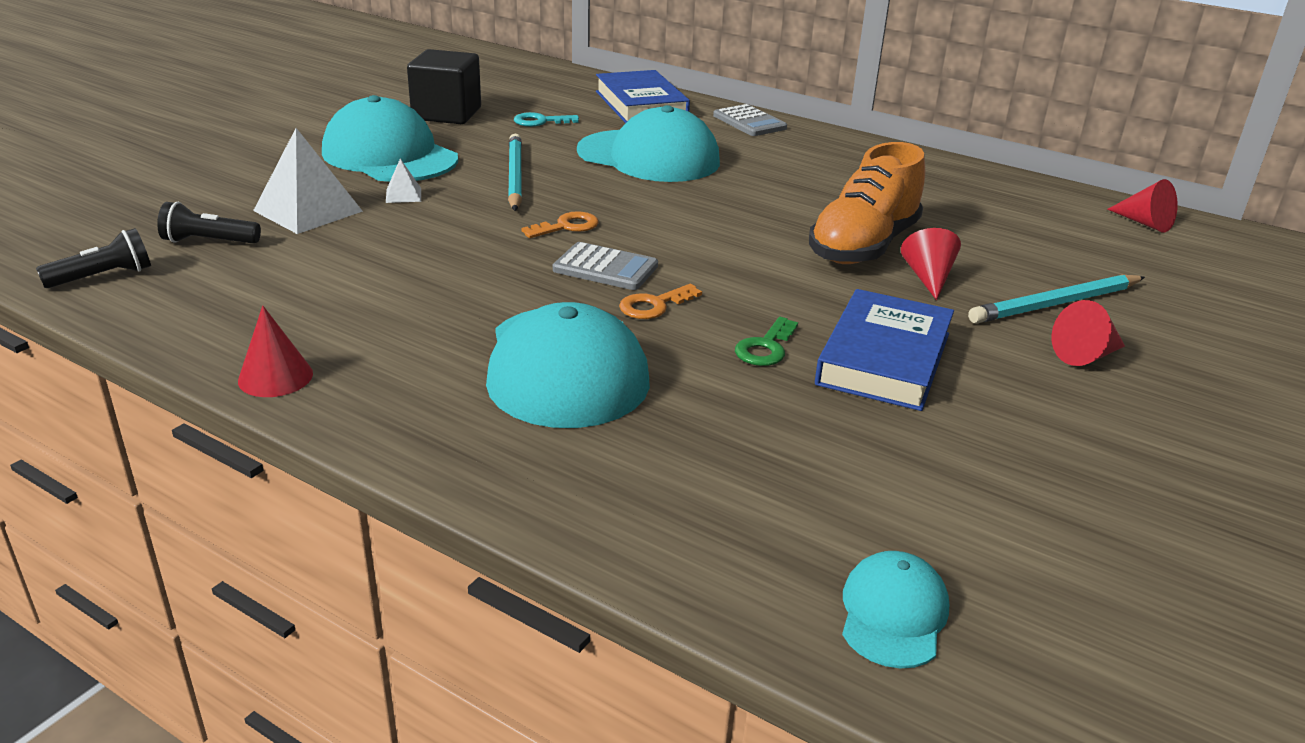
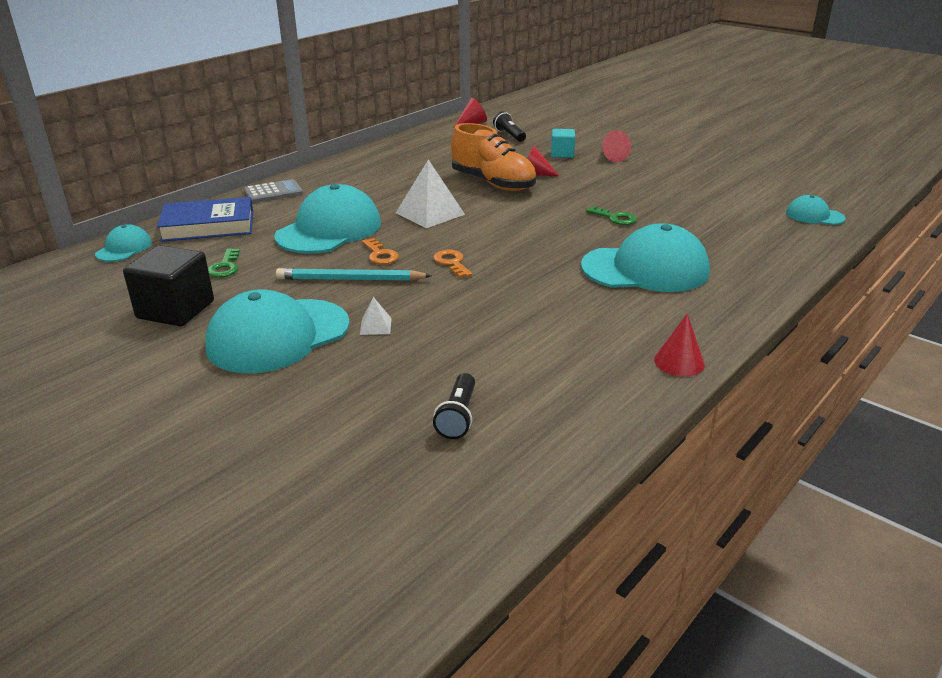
camera: 80 degrees left, 0 degrees up
(103, 277) = (528, 467): black flashlight -> black flashlight (509, 135)
(308, 211) = (398, 370): white pyramid -> white pyramid (430, 213)
(540, 121) = (225, 267): turquoise key -> green key
(577, 81) = (124, 248): none -> turquoise cap
(605, 268) = (519, 253): grey calculator -> none
(654, 305) = (569, 242): orange key -> orange key (380, 255)
(884, 358) = (622, 194): blue book -> none
(1056, 304) = (562, 154): turquoise pencil -> turquoise cube

